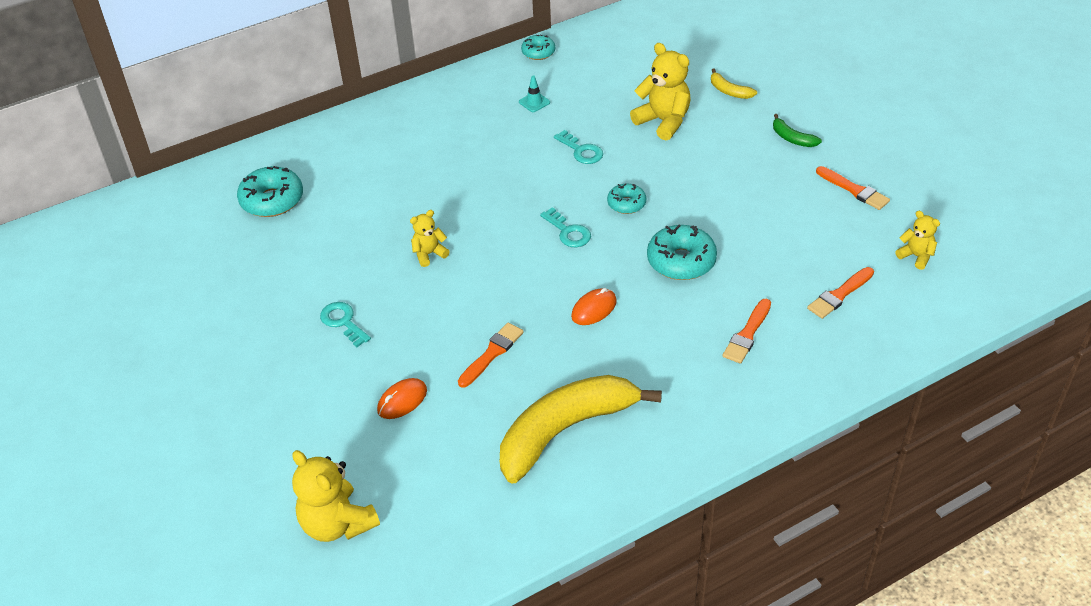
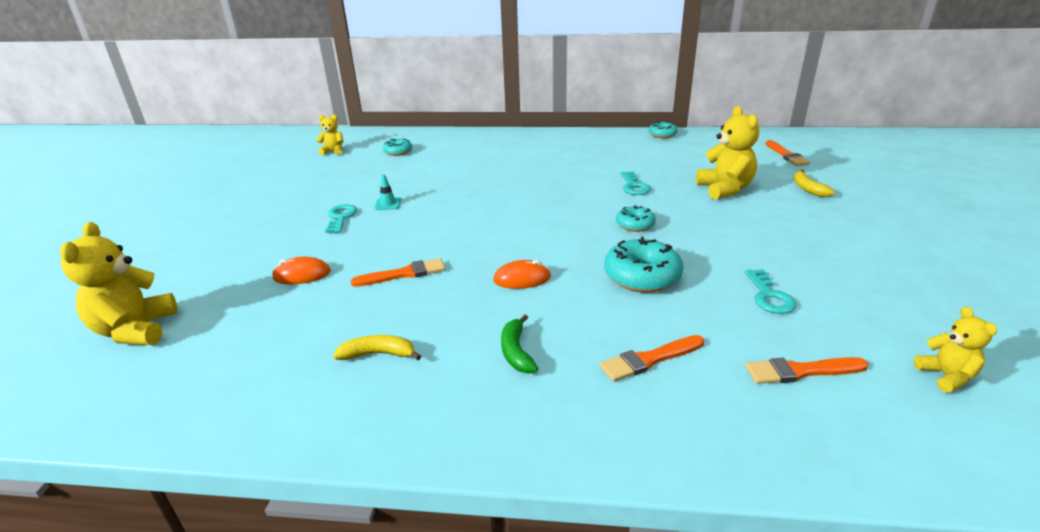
camera: 35 degrees right, 15 degrees down
(272, 200) = (398, 152): turquoise donut -> turquoise donut, size x0.59
(429, 254) = (448, 204): yellow teddy bear -> yellow teddy bear (333, 151)
(534, 102) = (629, 155): turquoise traffic cone -> turquoise traffic cone (388, 204)
(565, 430) = (378, 354): yellow banana -> yellow banana, size x0.41
(568, 232) = (565, 225): turquoise key -> turquoise key (769, 296)
(792, 138) = (849, 232): green banana -> green banana (516, 352)
(854, 190) = (896, 290): orange brush -> orange brush (786, 155)

